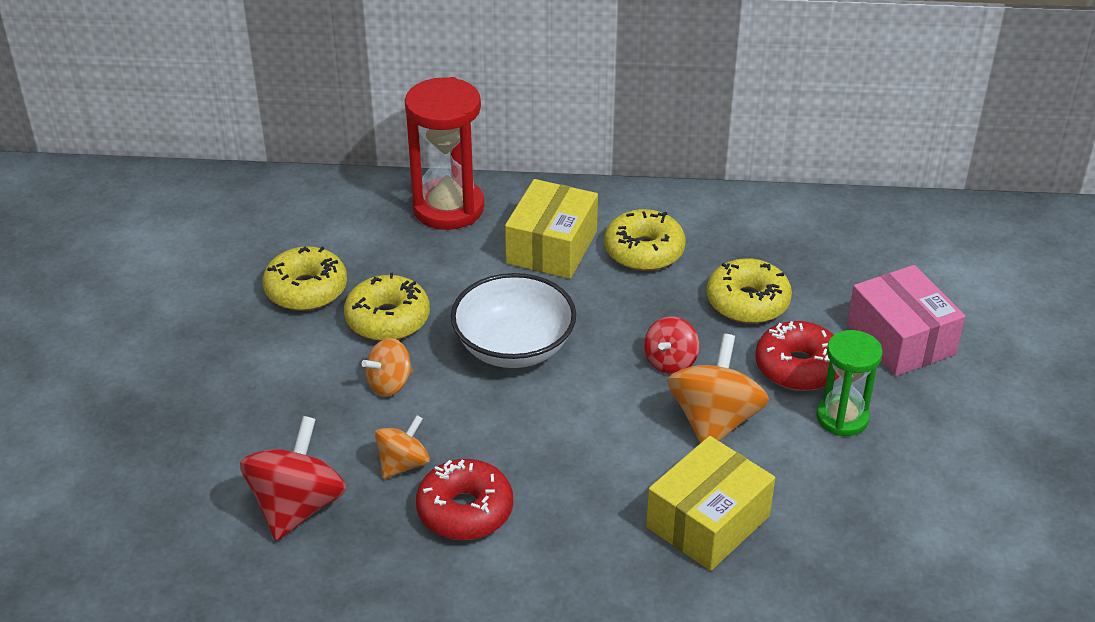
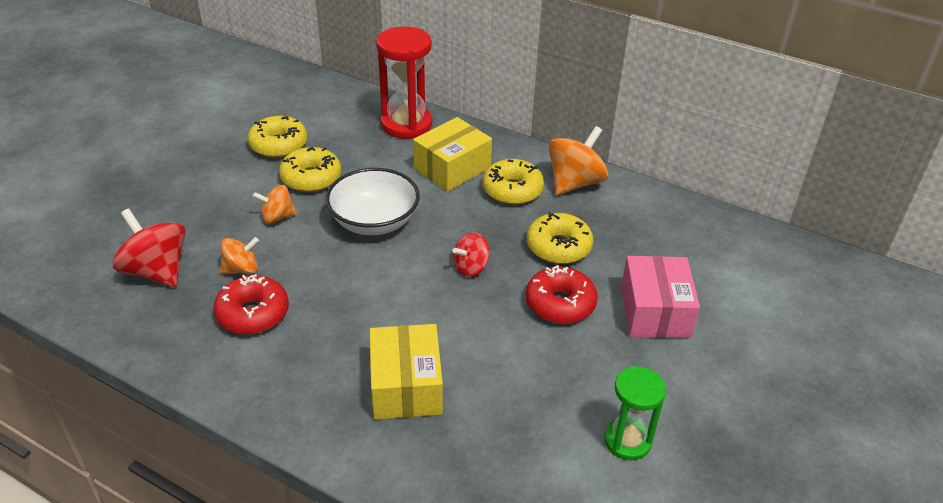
camera: 25 degrees right, 0 degrees up
(297, 506) = (157, 271): red spinning top -> red spinning top turned 90 degrees counterclockwise
(708, 521) = (406, 386): yellow box -> yellow box turned 75 degrees counterclockwise
(714, 421) = (468, 318): orange spinning top -> orange spinning top (575, 183)
(842, 418) = (565, 351): green hourglass -> green hourglass (627, 441)

